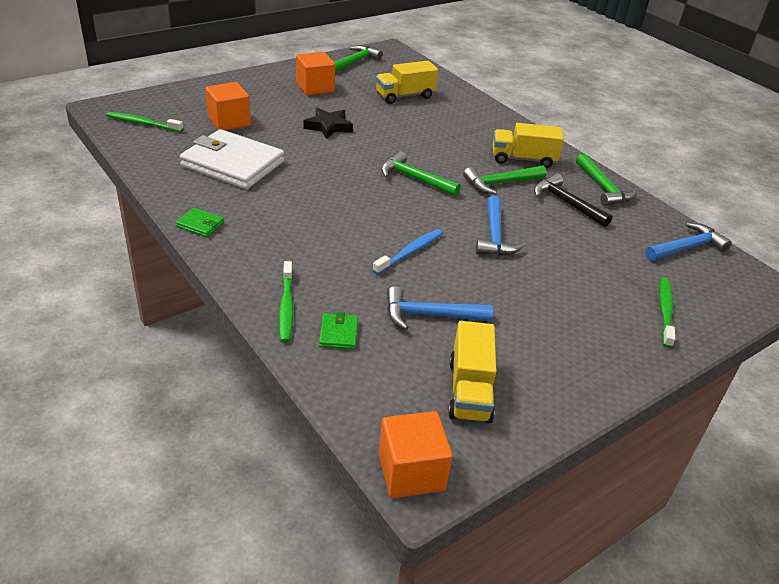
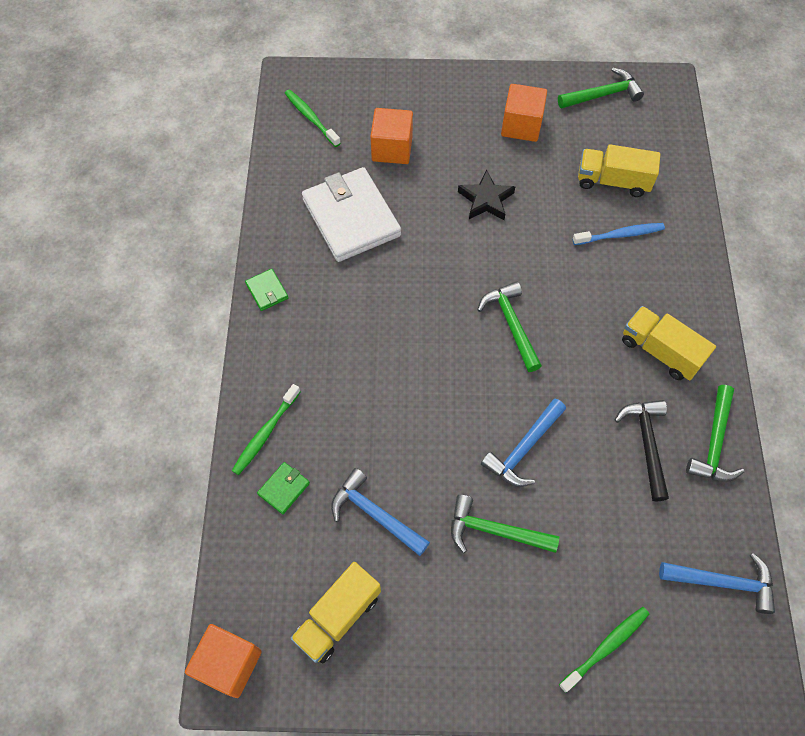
camera: 40 degrees right, 25 degrees up
(410, 252) = (422, 425): blue toothbrush -> blue toothbrush (620, 235)
(500, 183) = (598, 377): green hammer -> green hammer (494, 531)

